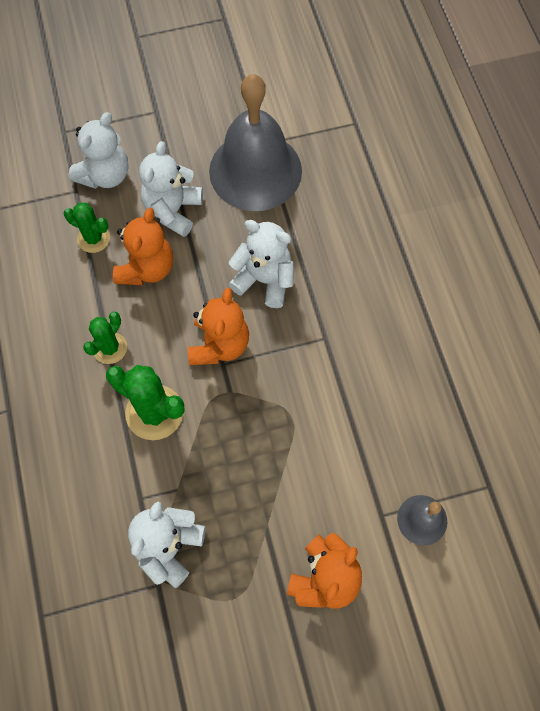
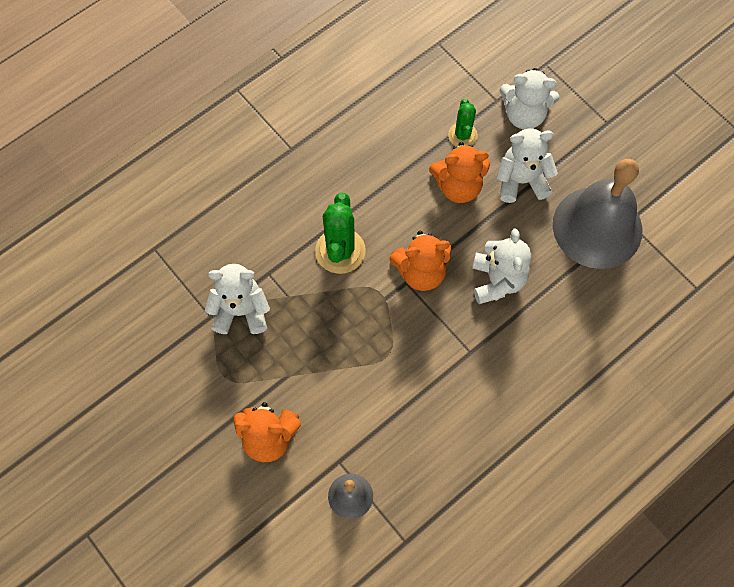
camera: 65 degrees right, 0 degrees up
(110, 348) = (376, 193): green cactus -> none

